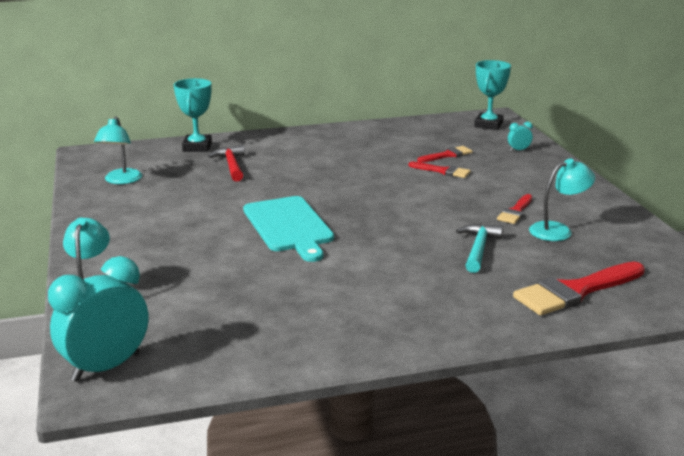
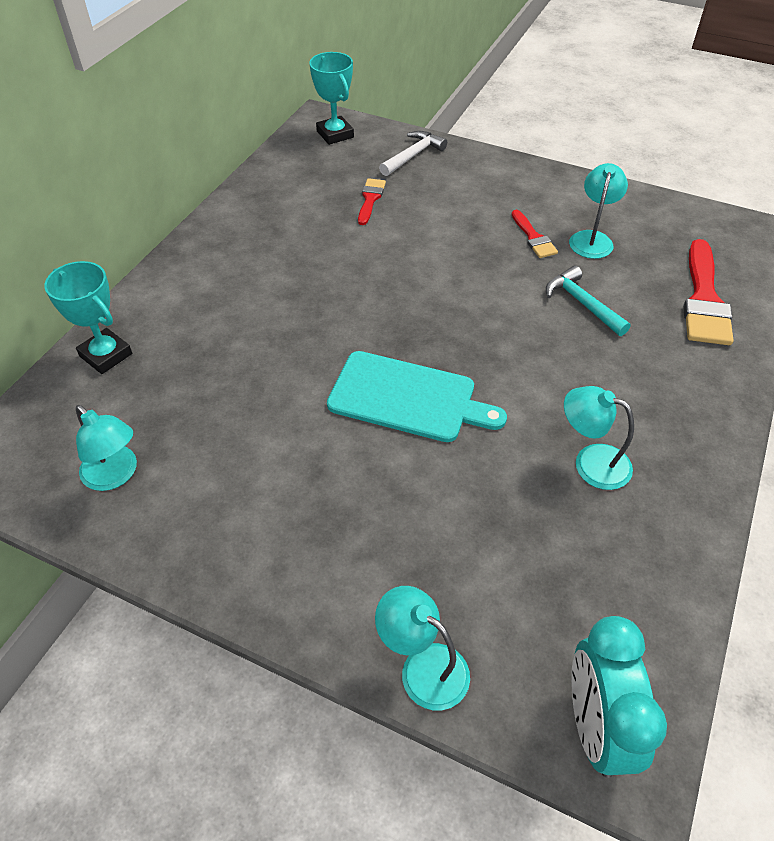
camera: 50 degrees left, 25 degrees up
(231, 165) = (199, 356): red hammer -> none
(325, 299) = (591, 462): none -> turquoise lamp
(442, 171) = (402, 224): red brush -> none
(518, 150) = (413, 155): turquoise clock -> white hammer

